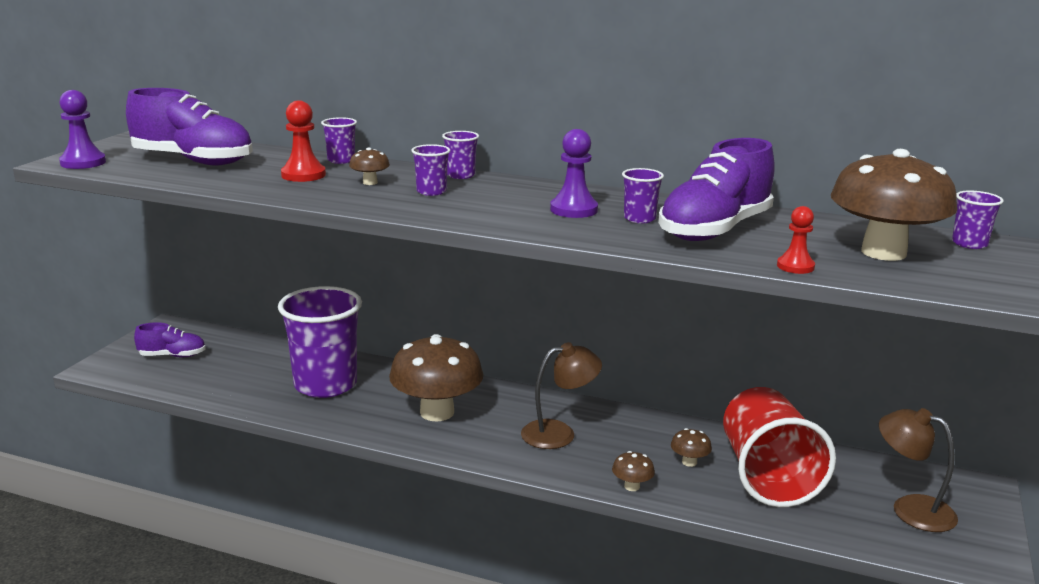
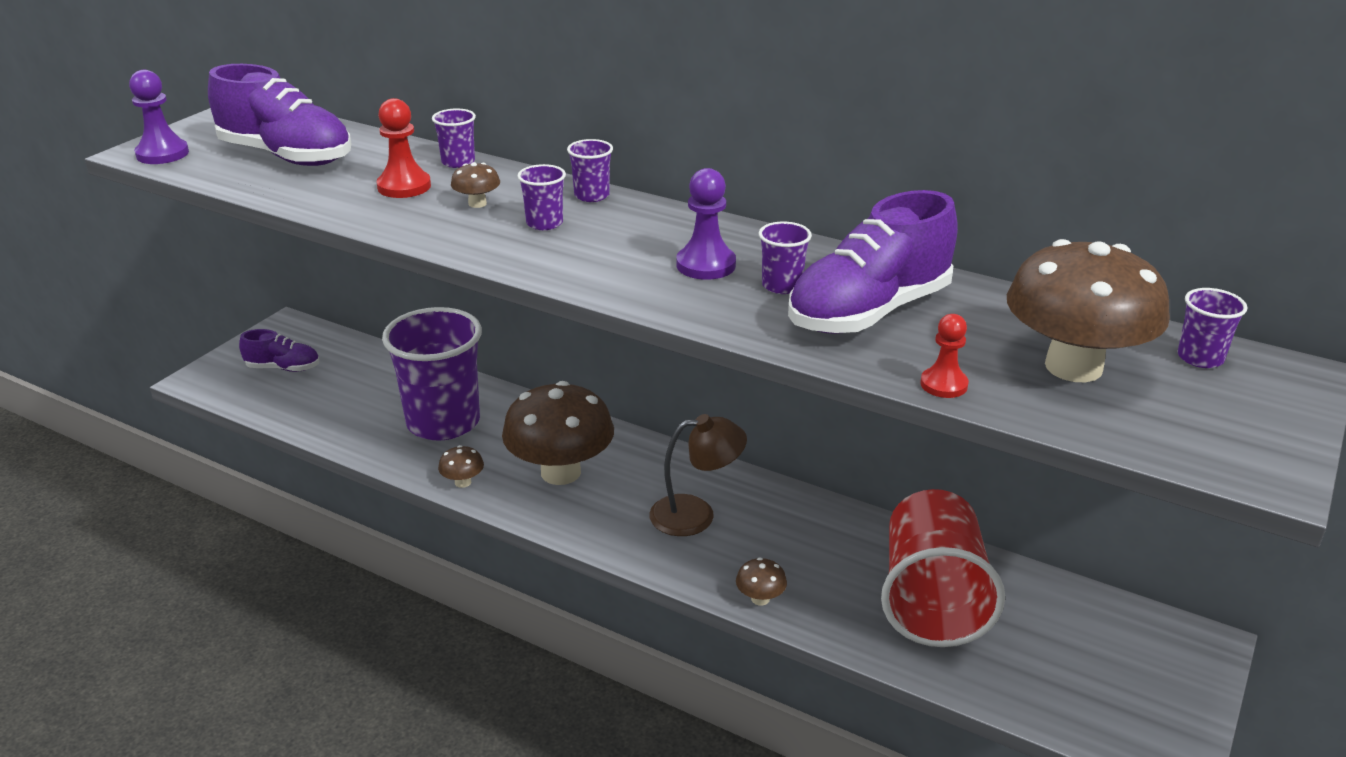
camera: 10 degrees right, 10 degrees up
(689, 462) = (841, 571): brown mushroom -> brown mushroom (463, 482)
(910, 509) = (1098, 666): brown lamp -> none

